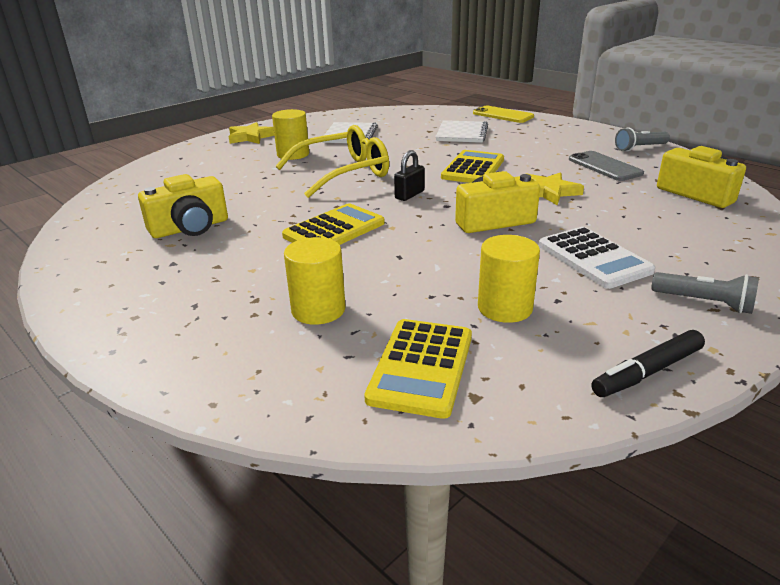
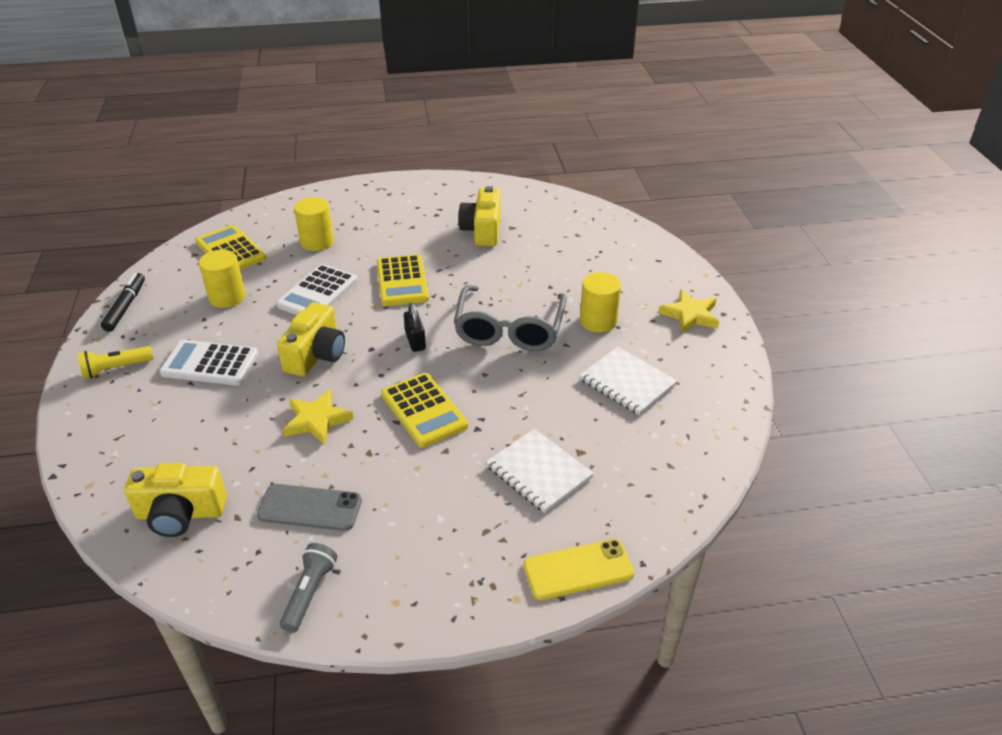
camera: 125 degrees right, 10 degrees up
(344, 173) = (509, 329): yellow glasses -> grey glasses
(414, 260) = (318, 293): none -> white calculator
(704, 302) = (116, 369): grey flashlight -> yellow flashlight

